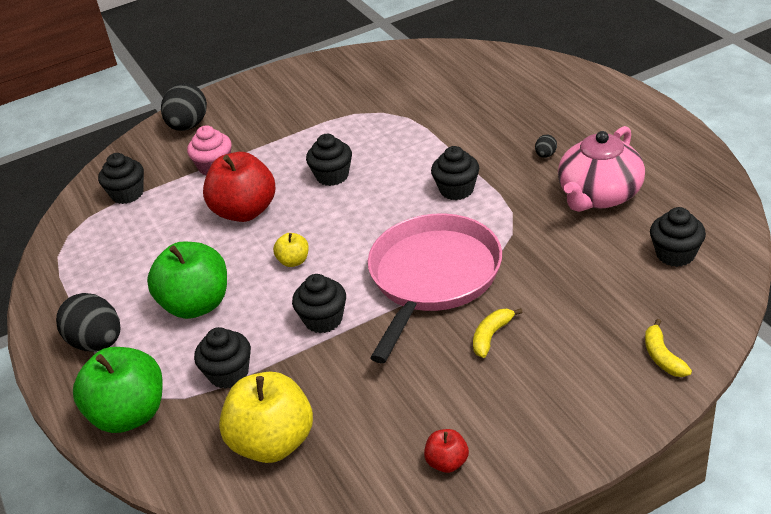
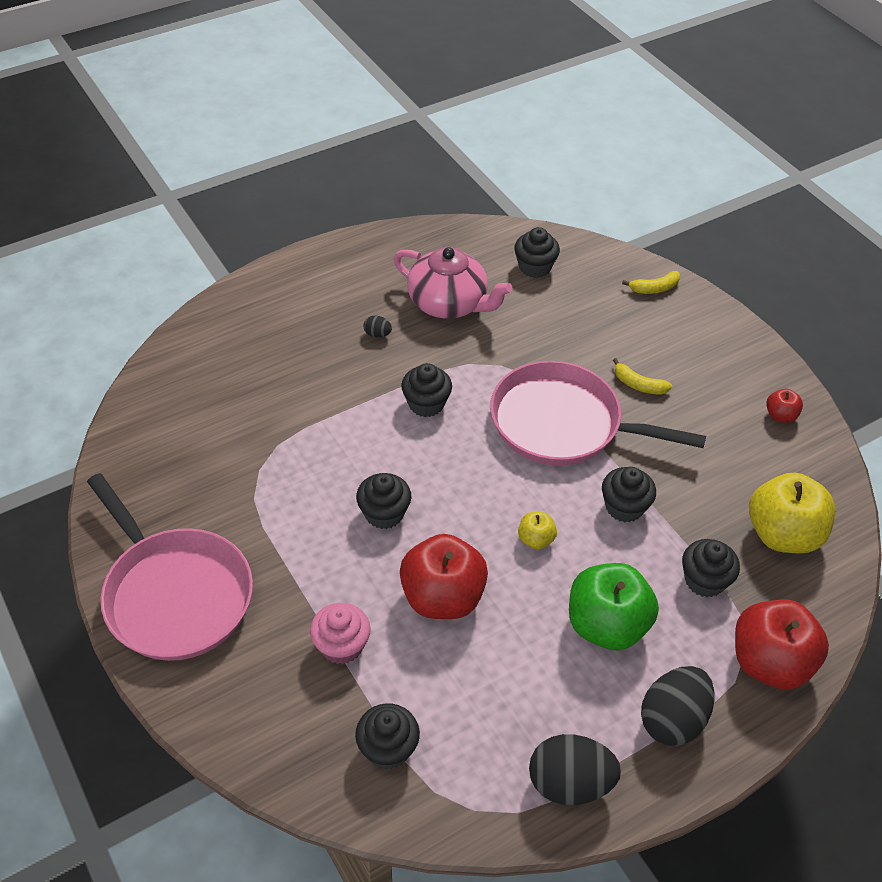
camera: 100 degrees left, 10 degrees up
(130, 414) = (769, 662): green apple -> red apple
(188, 126) = (232, 696): black egg -> black egg (569, 783)
(273, 93) = (175, 595): none -> pink pan

